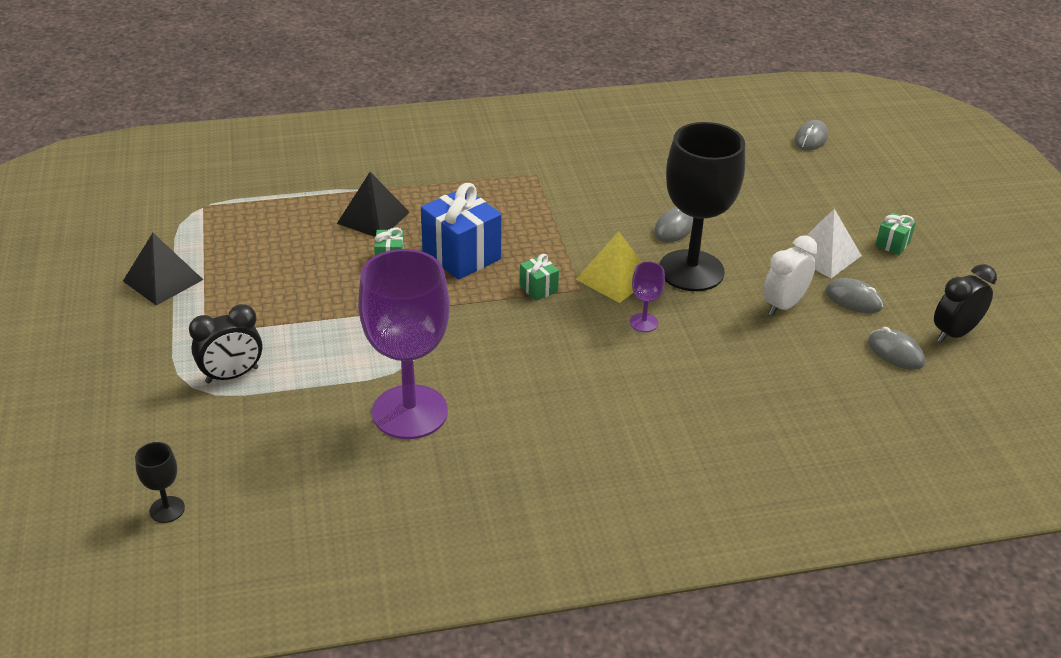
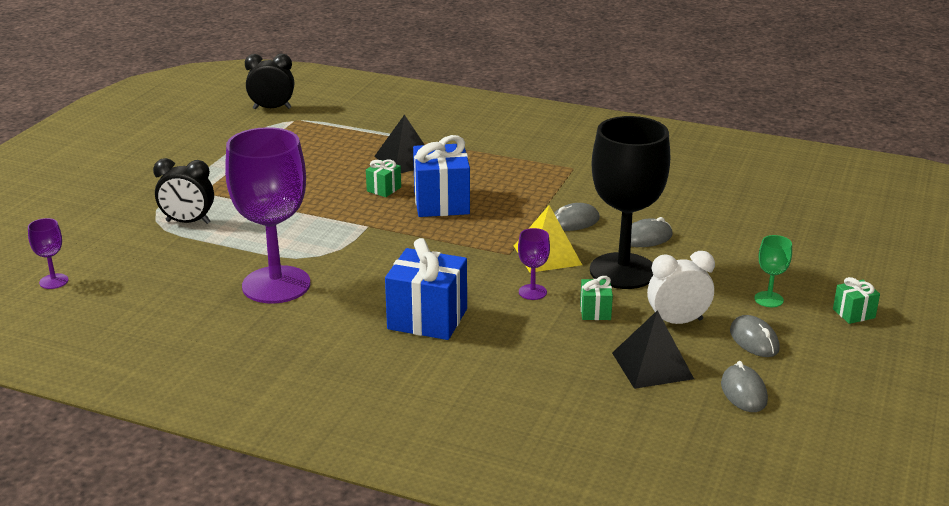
camera: 35 degrees right, 10 degrees down
(163, 280) = (215, 154): black pyramid -> black pyramid (652, 365)
(167, 509) = (54, 281): black goblet -> purple goblet
(538, 289) = (474, 242): green gift -> green gift (595, 311)
(588, 389) = (427, 319): none -> blue gift
(810, 139) = (873, 212): grey mouse -> grey mouse (574, 222)
(824, 255) = (768, 299): white pyramid -> green goblet
(954, 333) = (827, 400): black clock -> black clock (272, 108)

